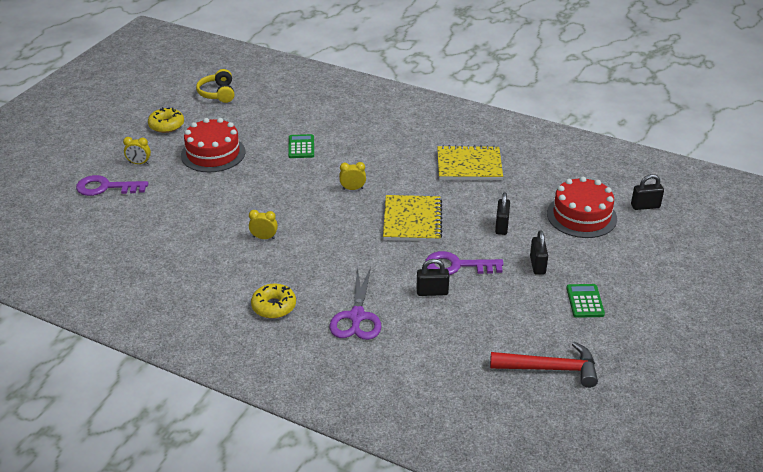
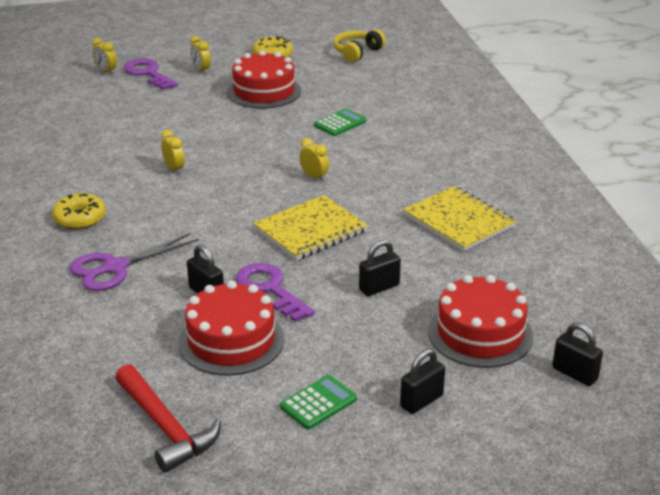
camera: 50 degrees right, 5 degrees down
(70, 204) = (106, 71): none -> yellow clock
(492, 305) = (231, 340): none -> red cake
(537, 265) = (341, 341): black padlock -> black padlock (421, 401)

